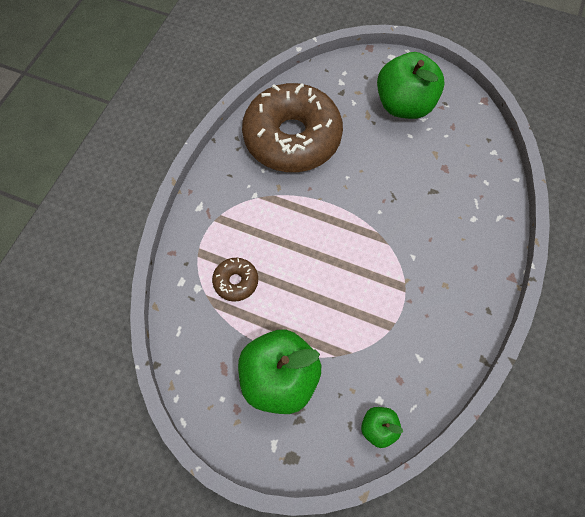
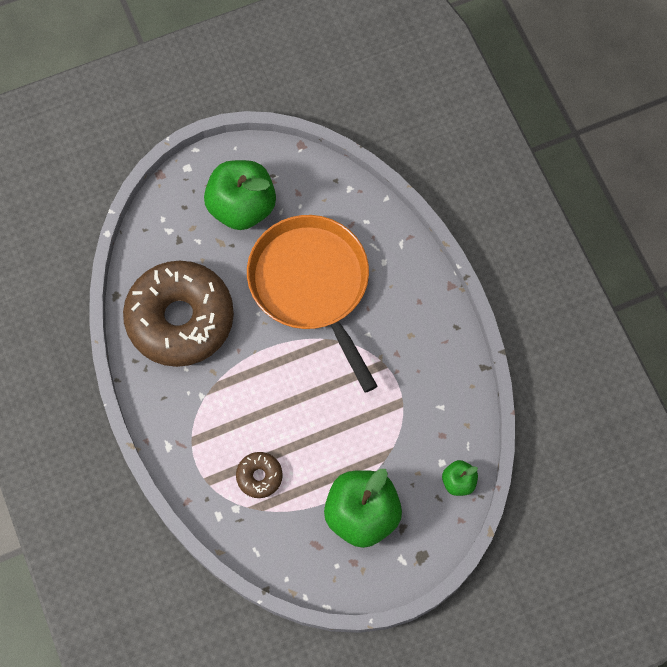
camera: 45 degrees left, 5 degrees up
(404, 190) = (311, 284): none -> orange pan

